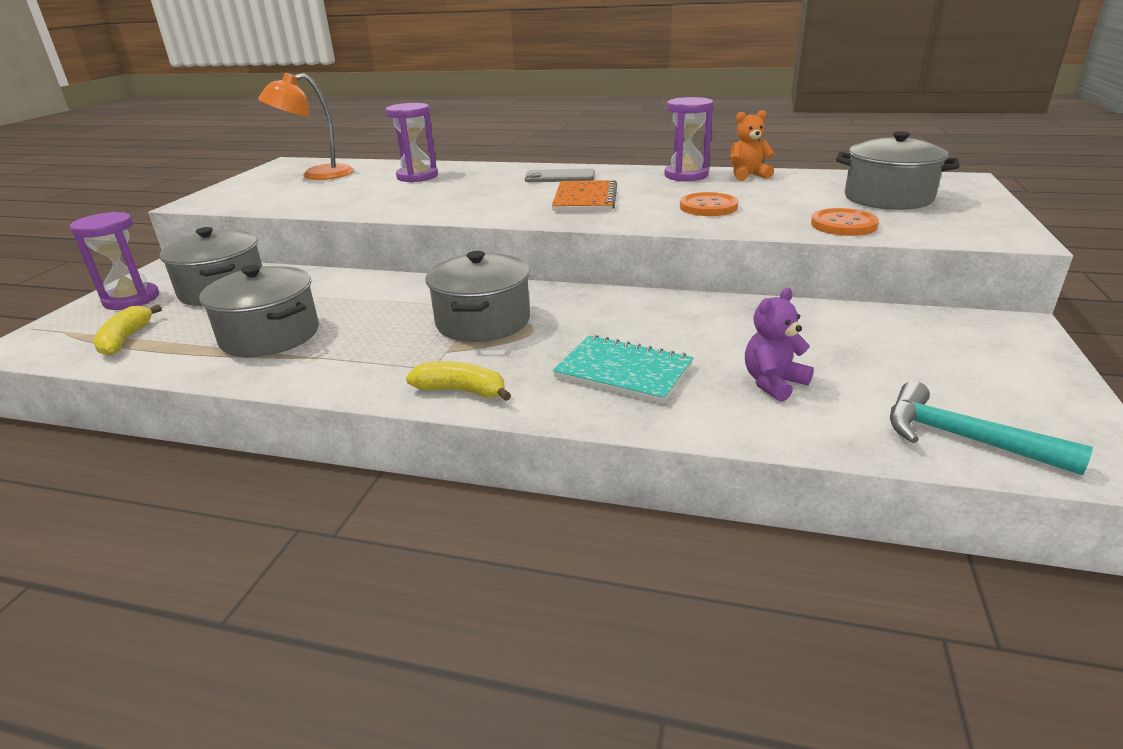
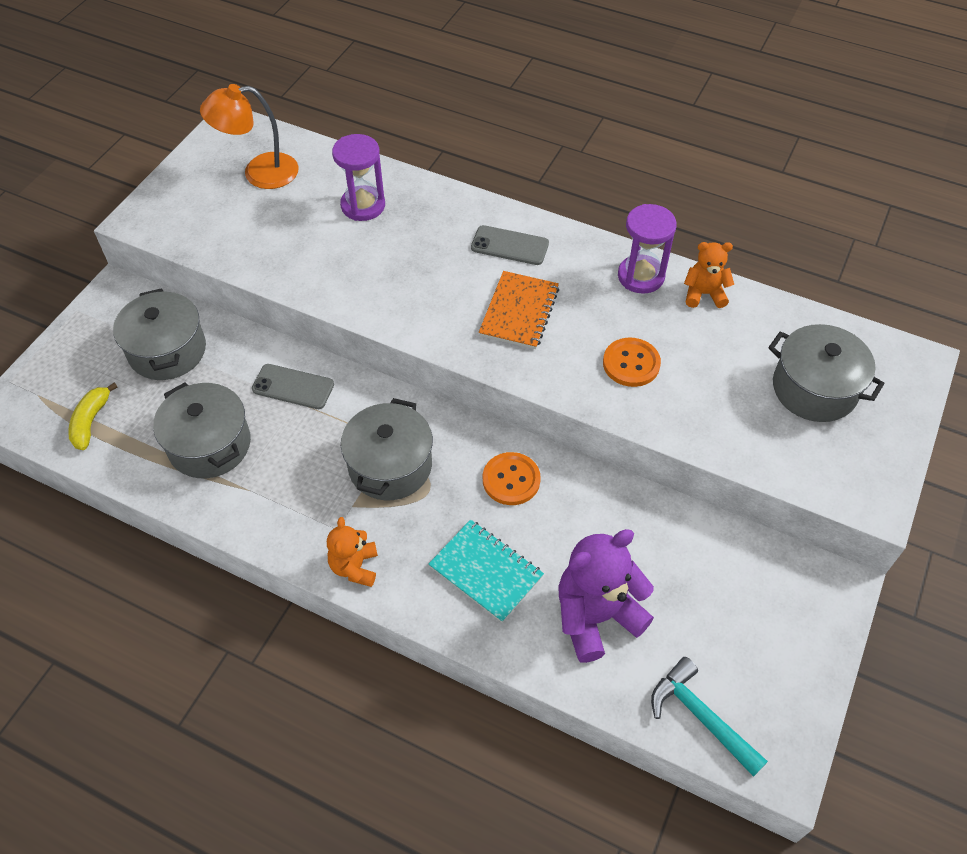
camera: 10 degrees right, 25 degrees up
(131, 299) = (88, 350): purple hourglass -> none
(363, 292) = (293, 387): none -> grey phone
(461, 391) = (355, 567): yellow banana -> orange teddy bear
(773, 383) = (596, 616): purple teddy bear -> purple teddy bear, size x1.77
(843, 225) = (738, 438): orange button -> orange button (511, 480)

